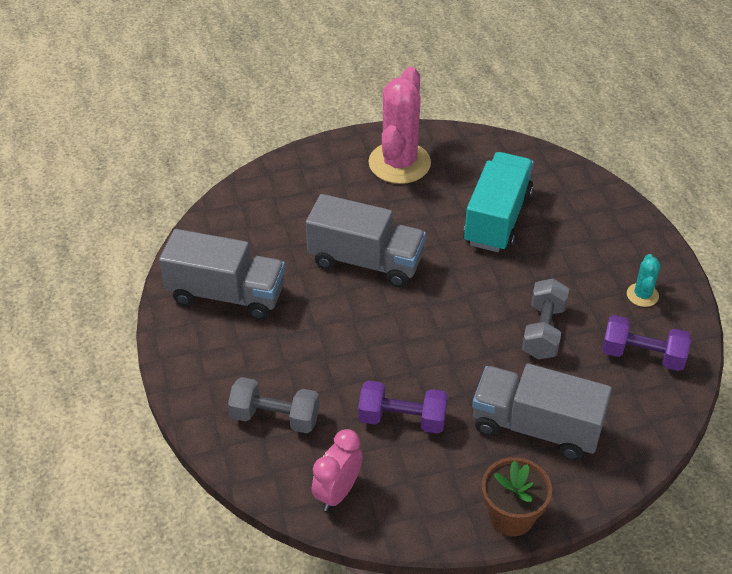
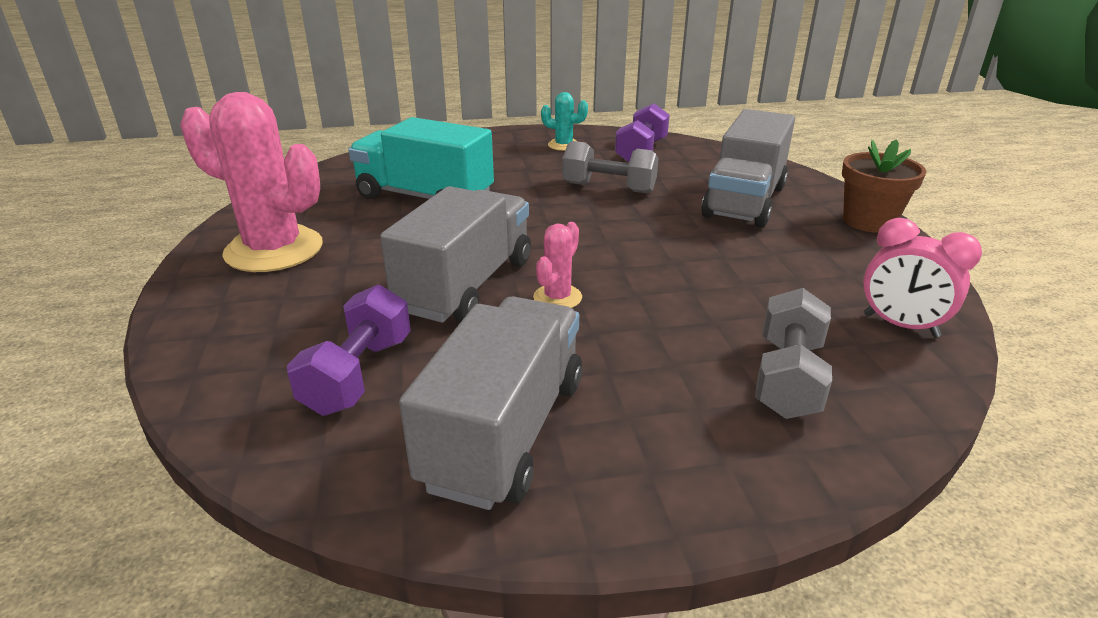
camera: 85 degrees left, 15 degrees down
(355, 307) = (557, 297): none -> pink cactus
(402, 419) = (757, 273): purple dumbbell -> purple dumbbell (359, 374)

